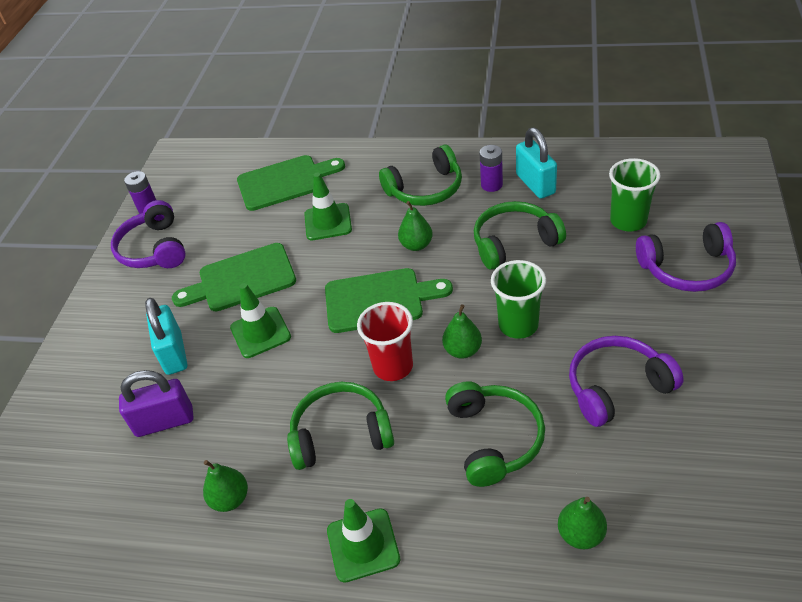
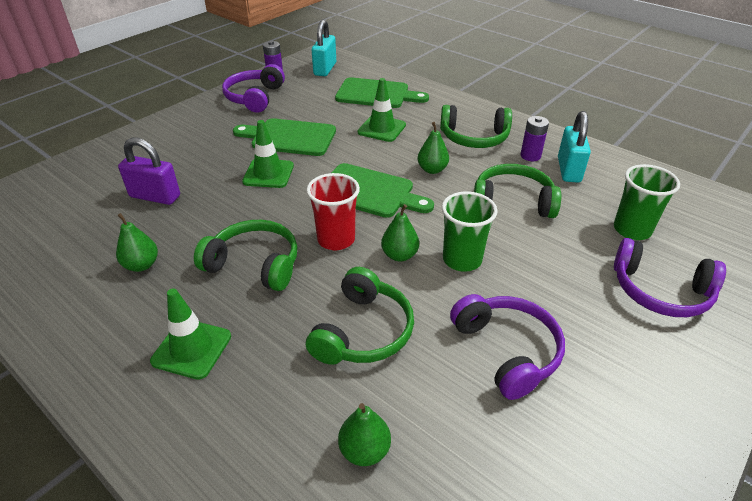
camera: 25 degrees right, 5 degrees down
(174, 353) = (203, 160): turquoise padlock -> turquoise padlock (325, 69)
(617, 387) = (507, 351): purple headphones -> purple headphones turned 60 degrees clockwise

